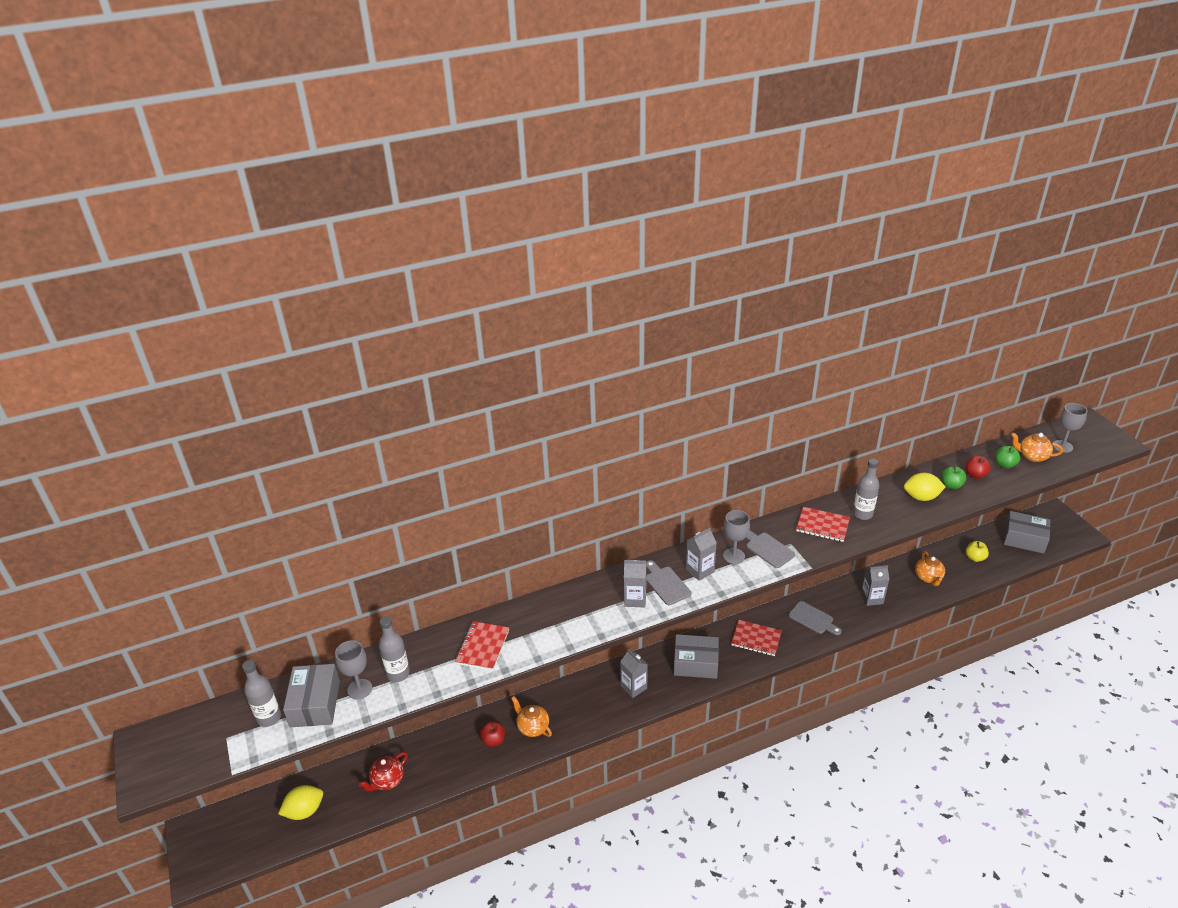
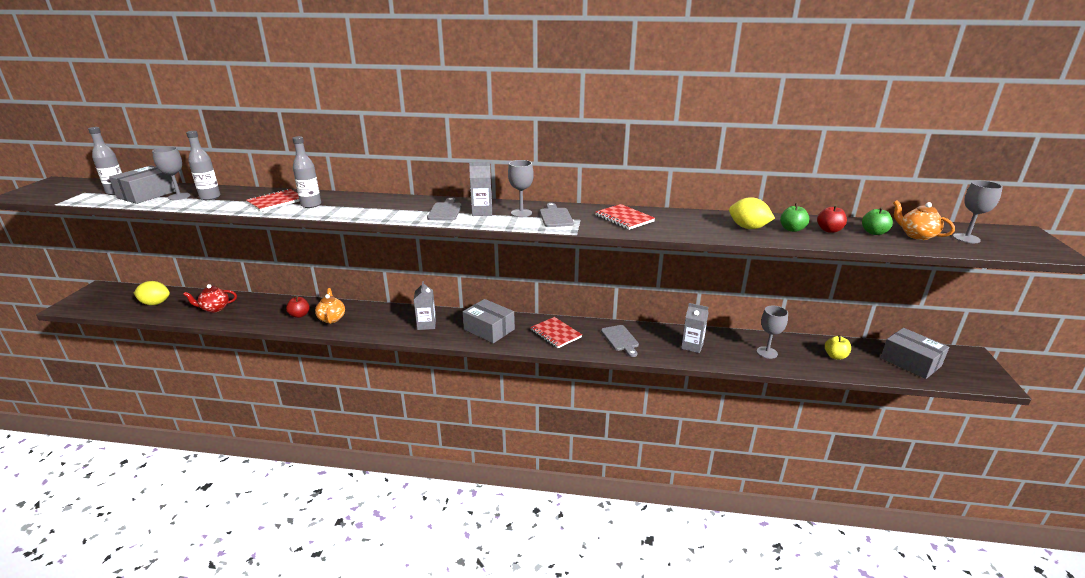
camera: 30 degrees right, 10 degrees down
(635, 599) = (410, 211): grey carton -> none
(862, 514) = (672, 222): grey bottle -> grey bottle (311, 205)
(928, 578) = (767, 352): orange teapot -> grey goblet

